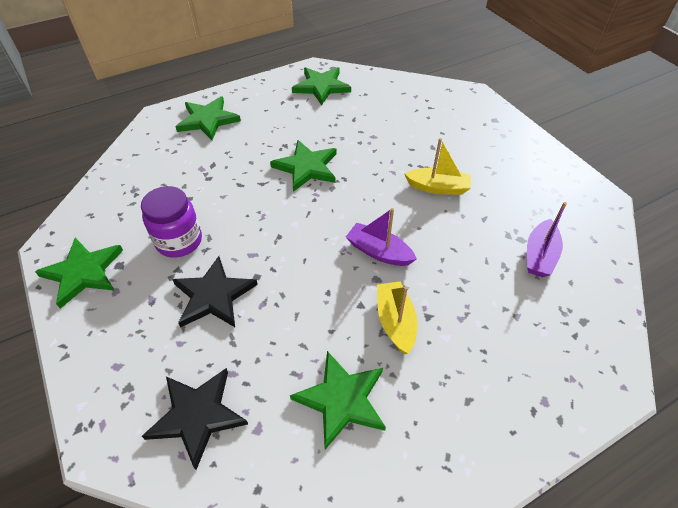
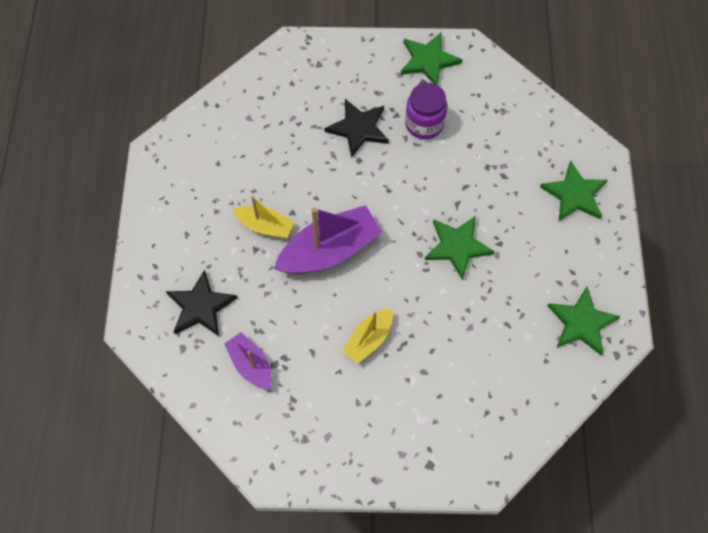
camera: 120 degrees right, 15 degrees up
(197, 415) = (277, 92): black star -> black star (201, 306)
(342, 400) = (235, 167): green star -> none
(379, 252) = (329, 250): purple boat -> purple boat, size x1.76

